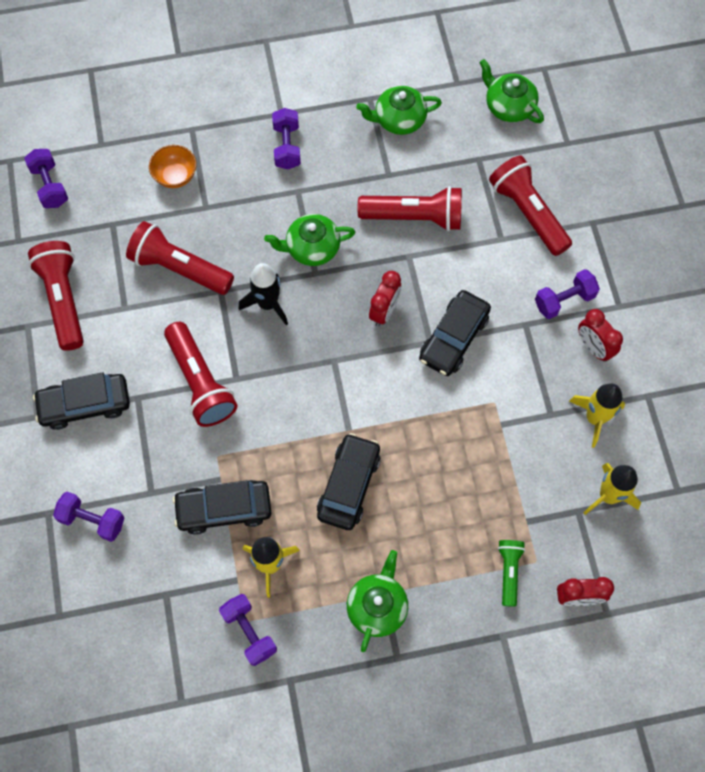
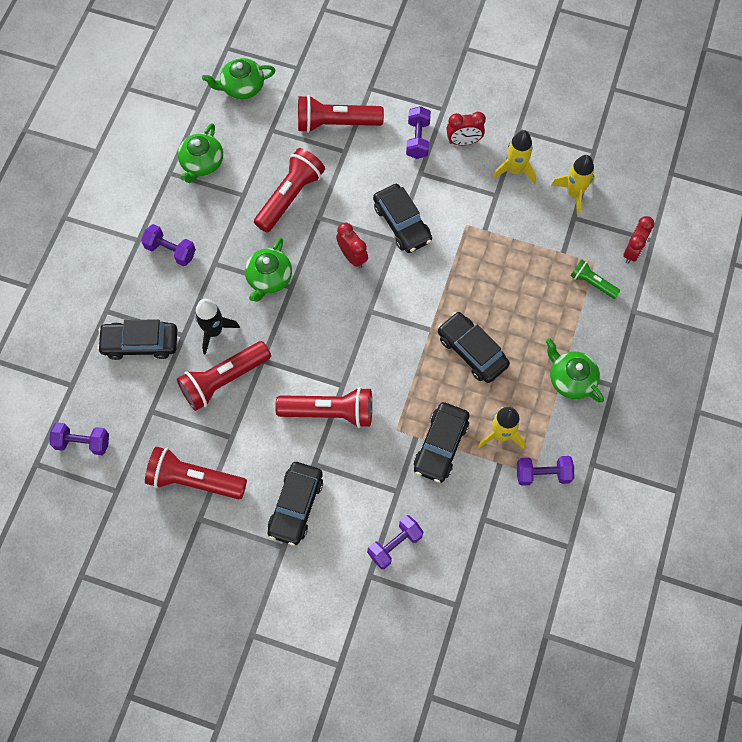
camera: 60 degrees left, 0 degrees up
(175, 176) = (140, 343): orange bowl -> black car
(268, 304) = (295, 332): black rocket -> black rocket (214, 331)

